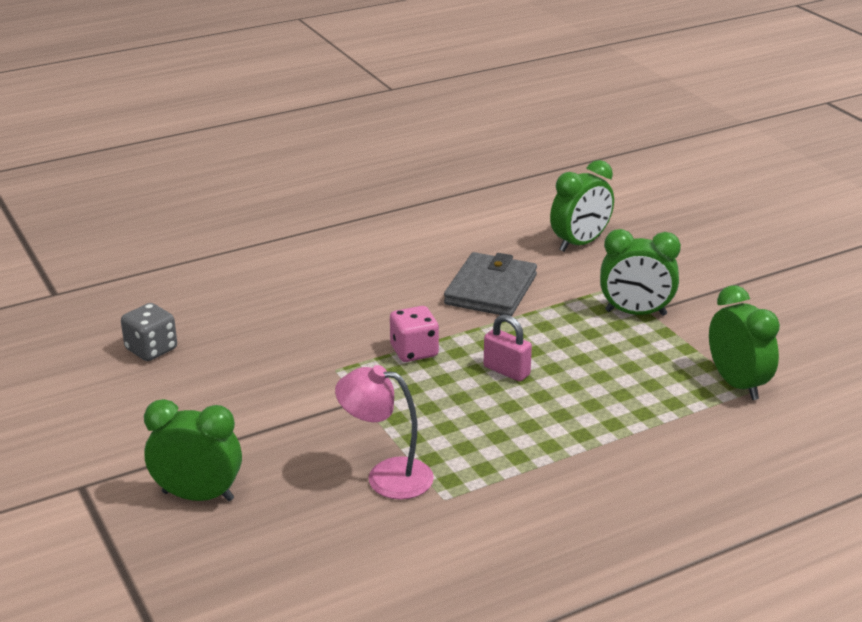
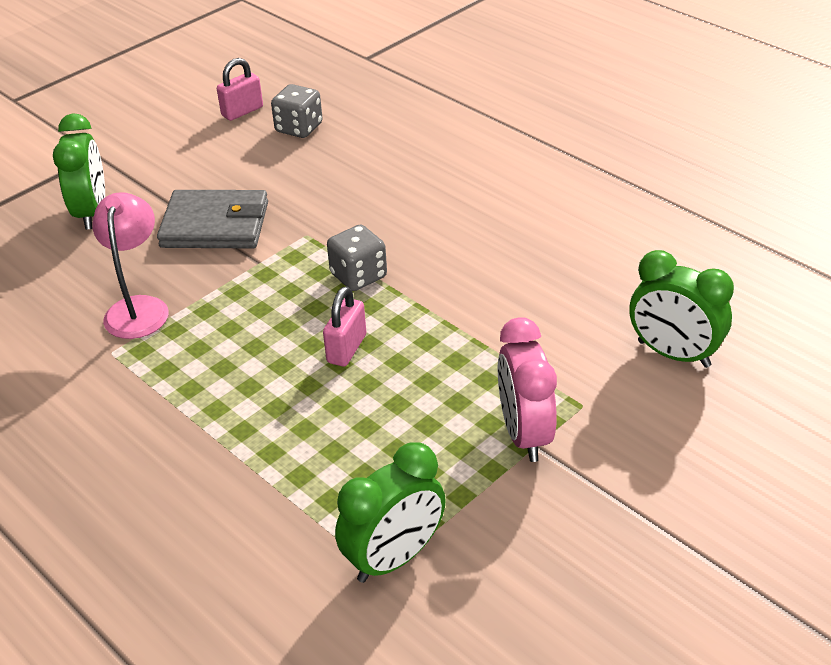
camera: 75 degrees right, 10 degrees up
(85, 379) = (242, 111): none -> pink padlock
(414, 351) = (358, 276): pink dice -> grey dice
(491, 290) = (513, 302): grey wallet -> grey wallet (215, 225)
(635, 313) = (524, 434): green clock -> pink clock

